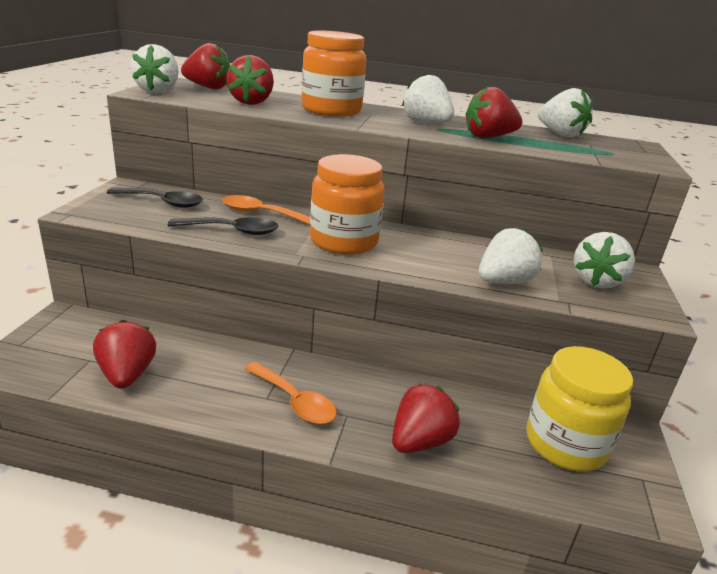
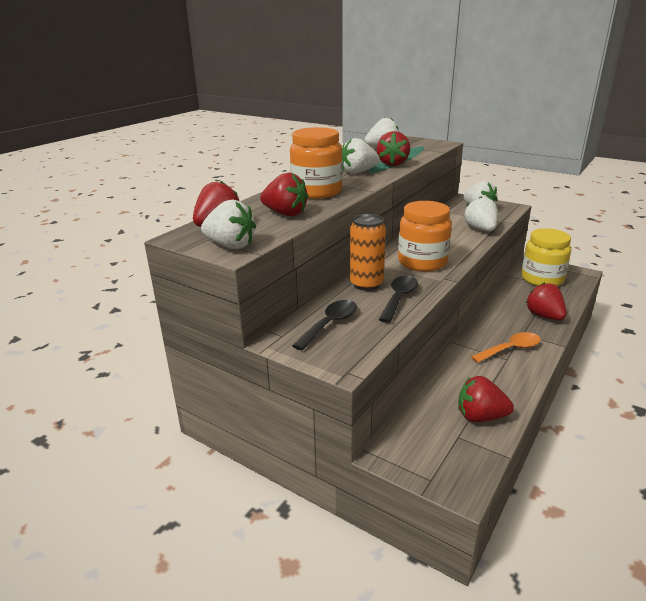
camera: 65 degrees left, 0 degrees up
(261, 214) = (366, 284): orange spoon -> orange can

